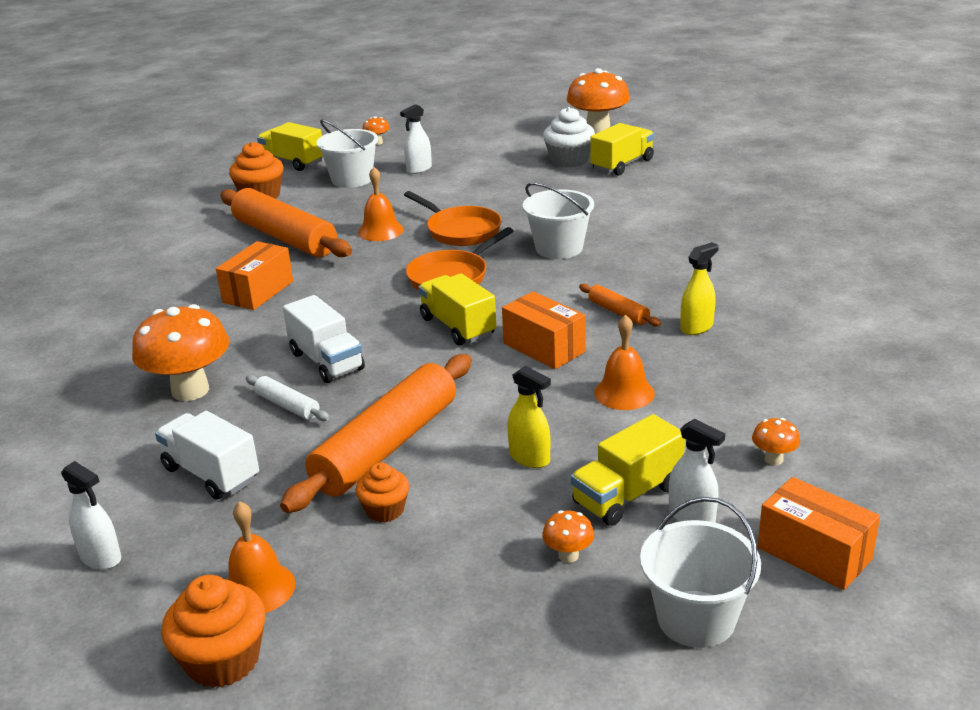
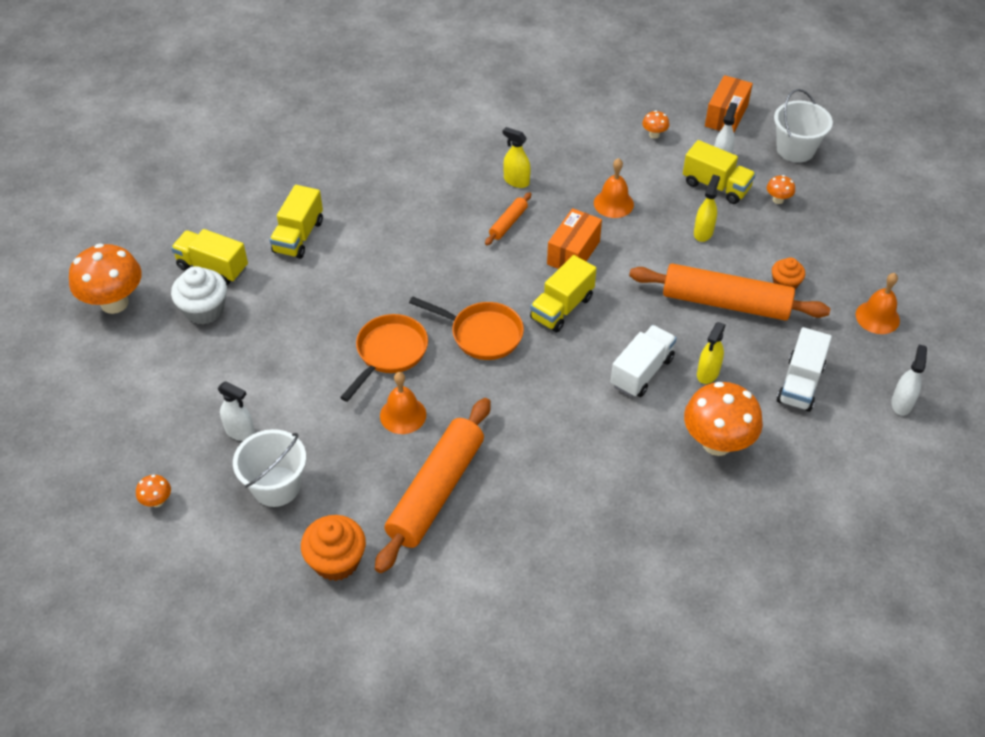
camera: 110 degrees left, 20 degrees up
(223, 660) = (931, 311): orange cupcake -> none
(258, 292) = (551, 465): orange box -> none
(287, 406) = (708, 373): white rolling pin -> yellow spray bottle
(293, 162) = (228, 570): yellow truck -> yellow truck (298, 236)
(559, 248) = (409, 277): white bucket -> none

